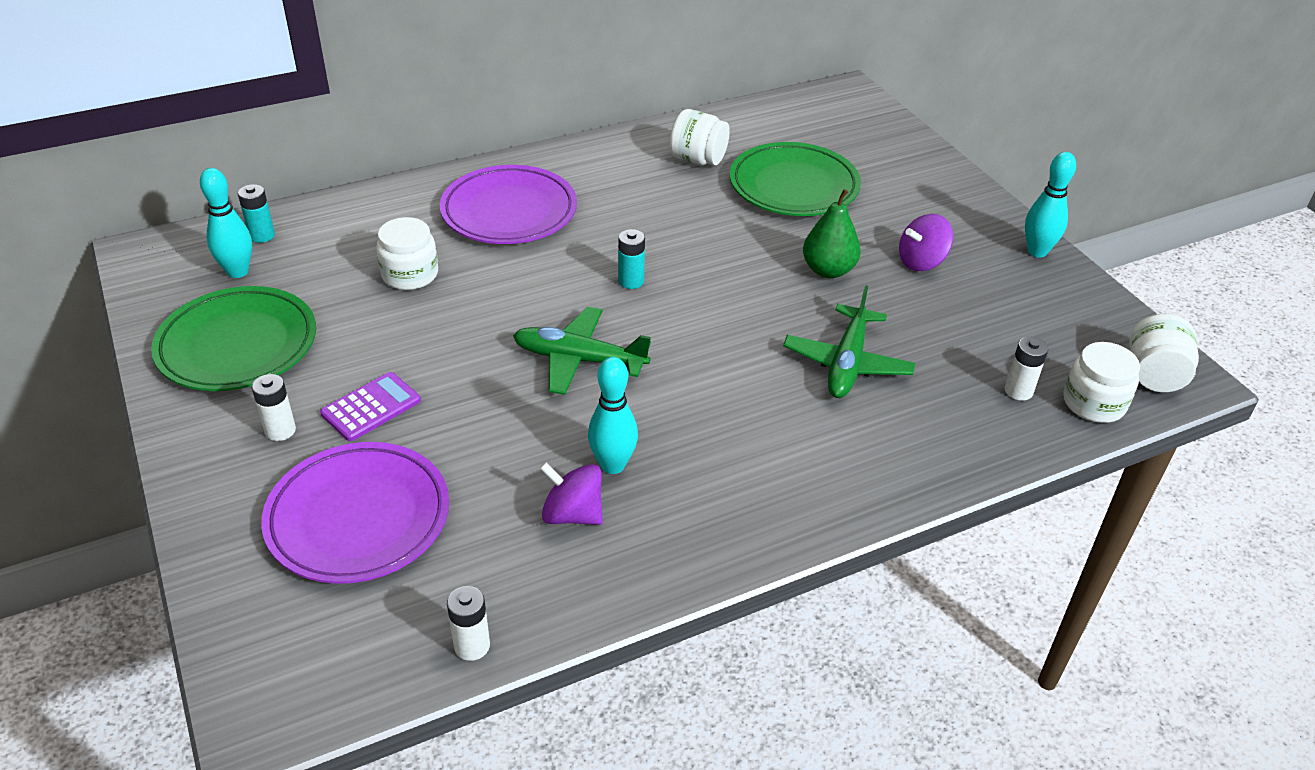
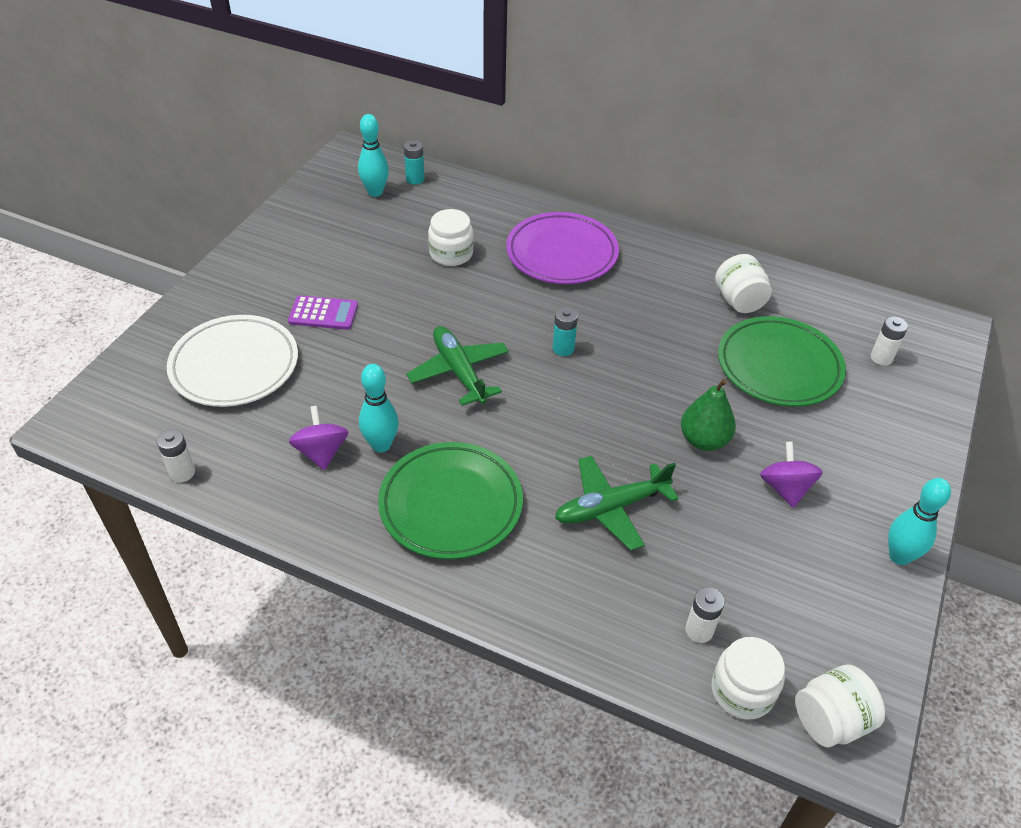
camera: 50 degrees right, 5 degrees up
(237, 345) = (318, 233): green plate -> green plate (451, 504)
(280, 430) = (270, 293): white battery -> white battery (881, 358)
(358, 518) = (235, 366): purple plate -> white plate
(921, 262) = (785, 488): purple spinning top -> purple spinning top turned 60 degrees clockwise

